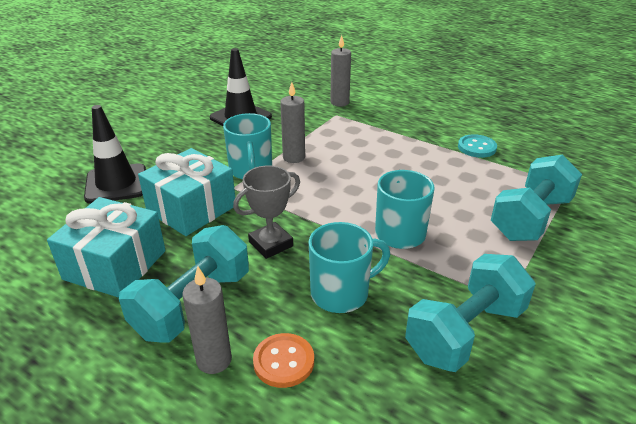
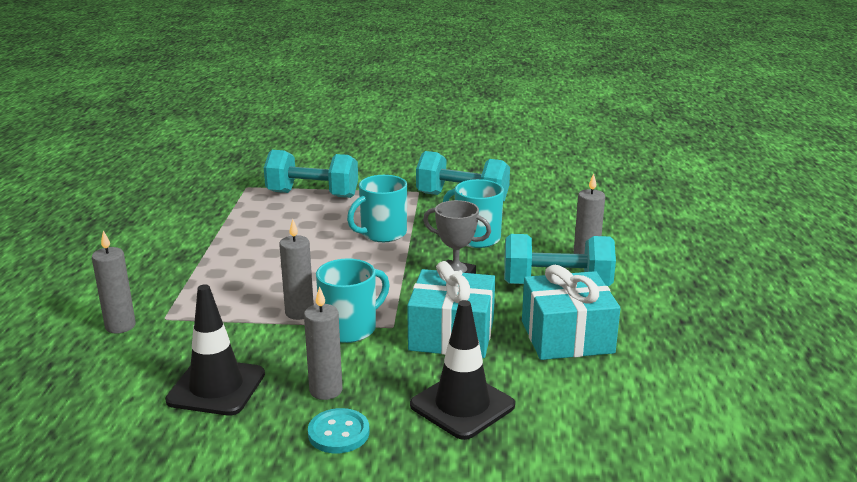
camera: 120 degrees left, 10 degrees down
(195, 145) = (326, 390): none -> grey candle
(283, 361) = (555, 239): orange button -> none
(476, 147) = (201, 227): turquoise button -> turquoise button (338, 433)

